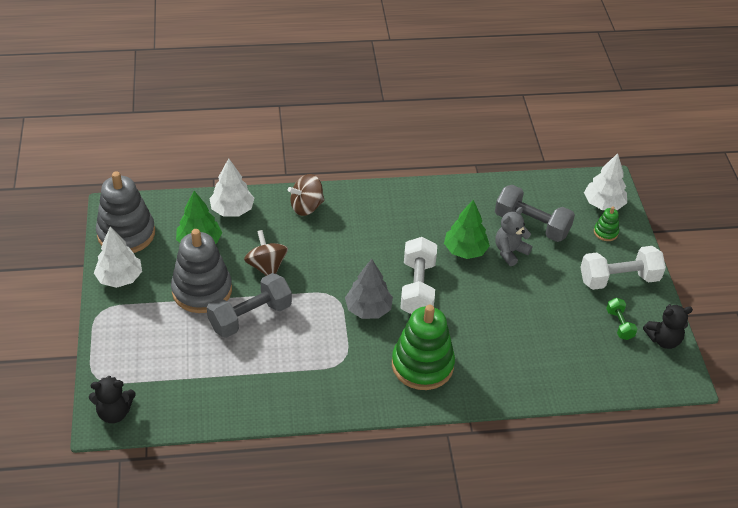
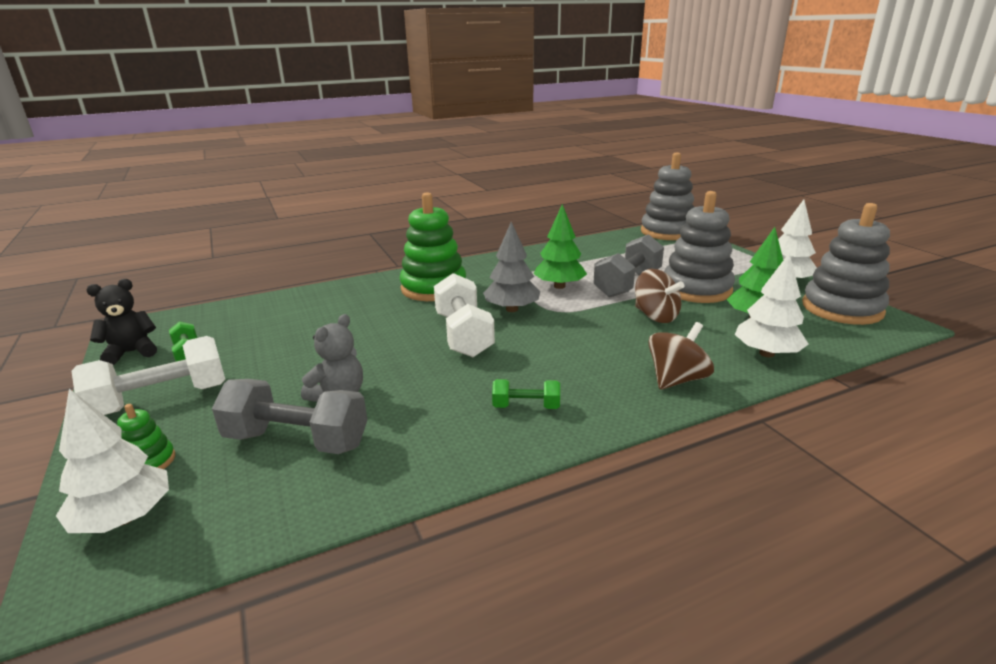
camera: 165 degrees right, 20 degrees down
(114, 412) = (667, 232): black teddy bear -> grey stacking toy
(404, 212) = (526, 406): none -> green dumbbell
(465, 250) = (410, 382): green tree -> green tree (559, 286)

